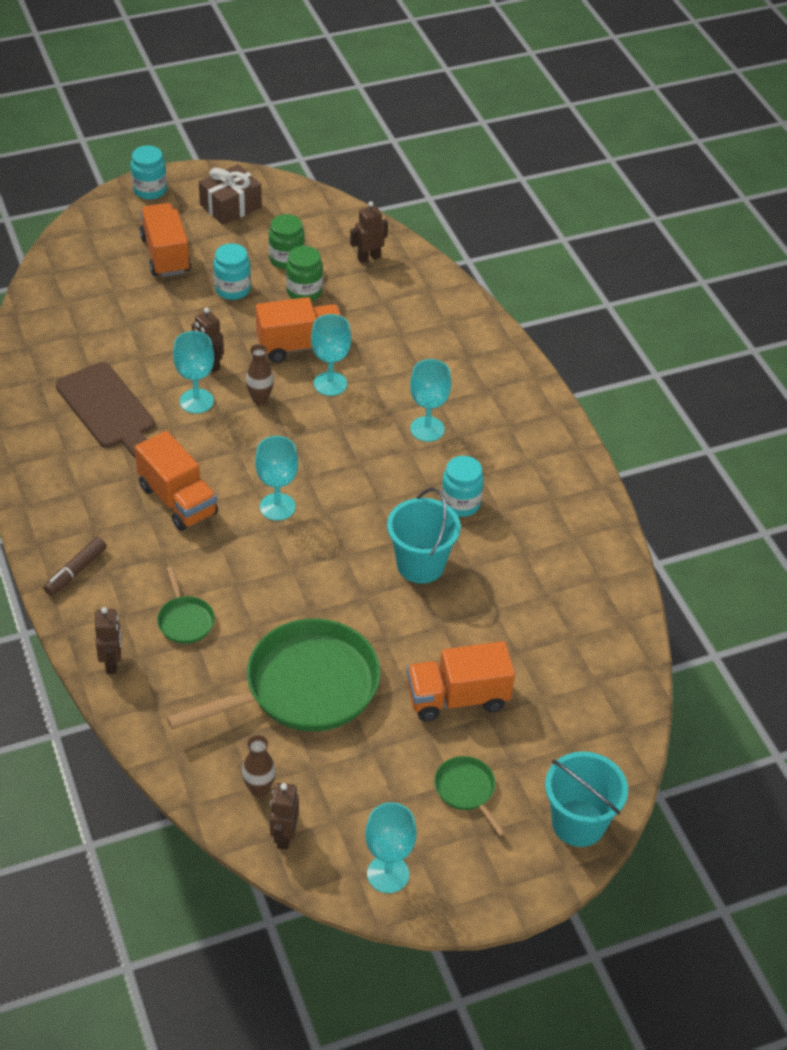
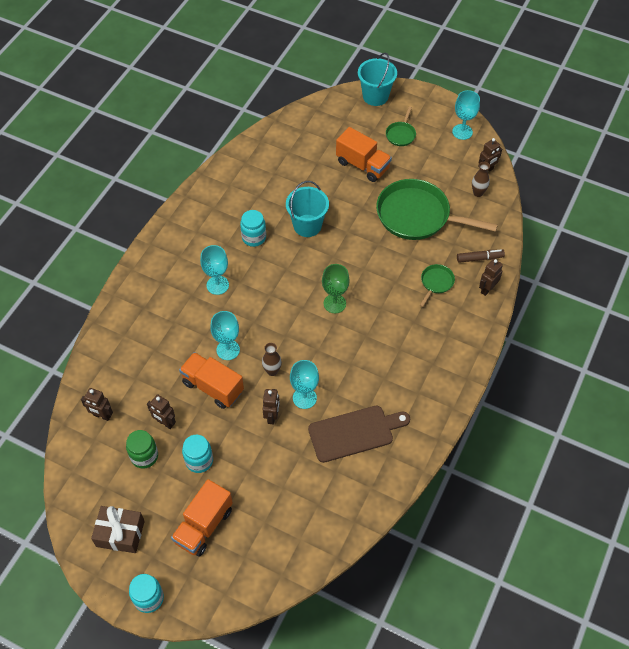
camera: 130 degrees left, 10 degrees up
(75, 571) = (462, 347): brown marker -> brown marker (479, 258)
(108, 409) = (354, 433): brown cutting board -> brown cutting board turned 60 degrees clockwise
(178, 500) = (376, 346): orange truck -> none
(277, 507) = (334, 303): turquoise goblet -> green goblet
(304, 292) = (165, 423): green jar -> brown robot

